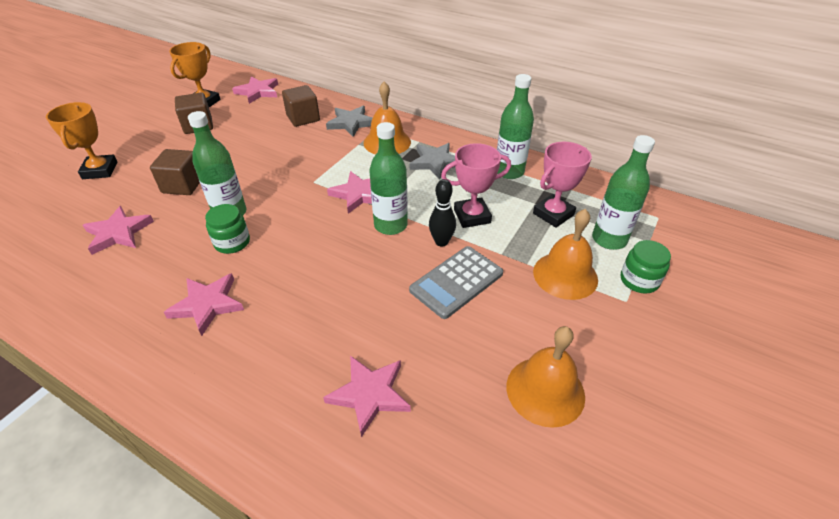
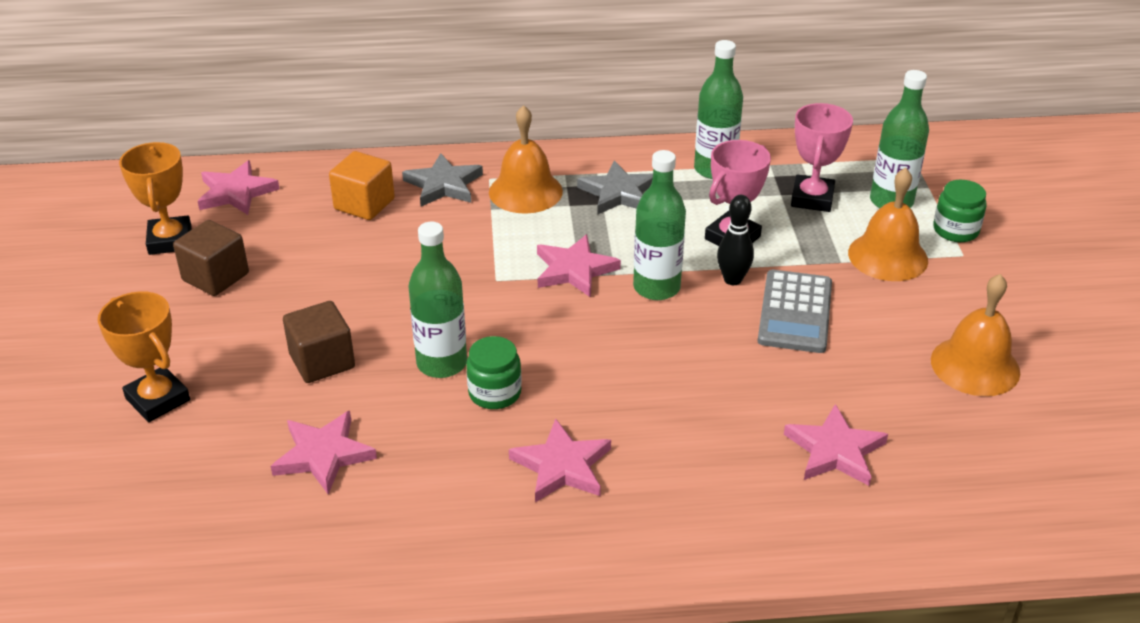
camera: 35 degrees left, 5 degrees down
(303, 118) = (364, 204): brown cube -> orange cube

